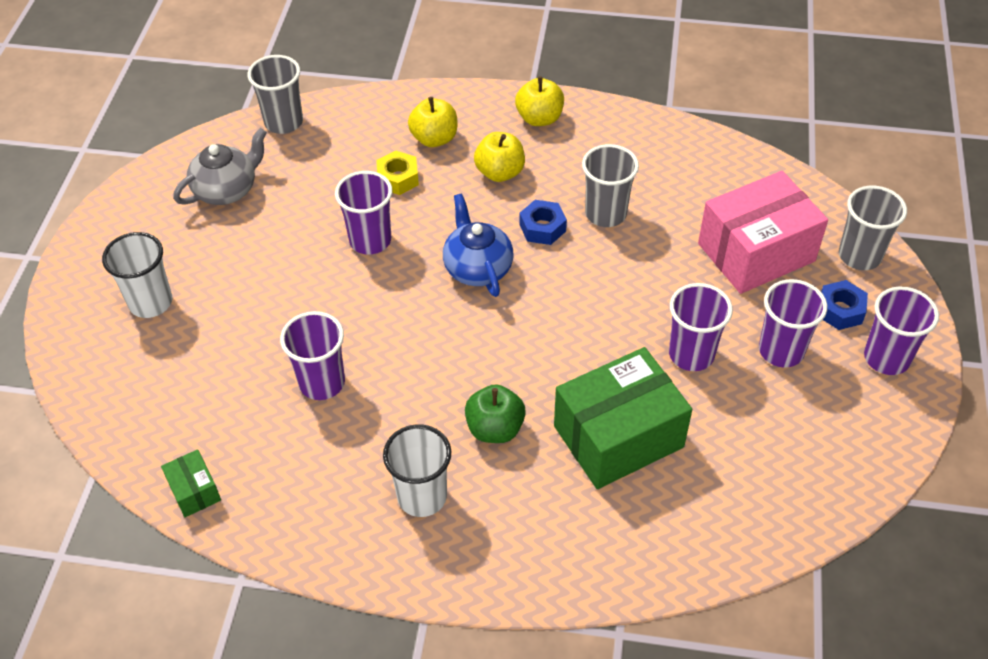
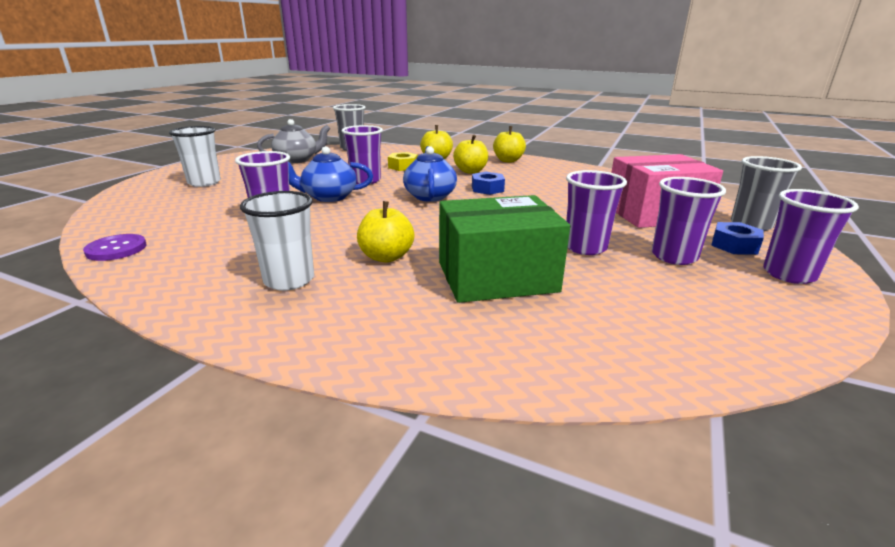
camera: 15 degrees right, 25 degrees down
(194, 491) = (116, 249): green box -> purple button
(350, 303) = (329, 197): none -> blue teapot
(495, 428) = (386, 257): green apple -> yellow apple
(605, 214) = (537, 189): grey cup -> none

